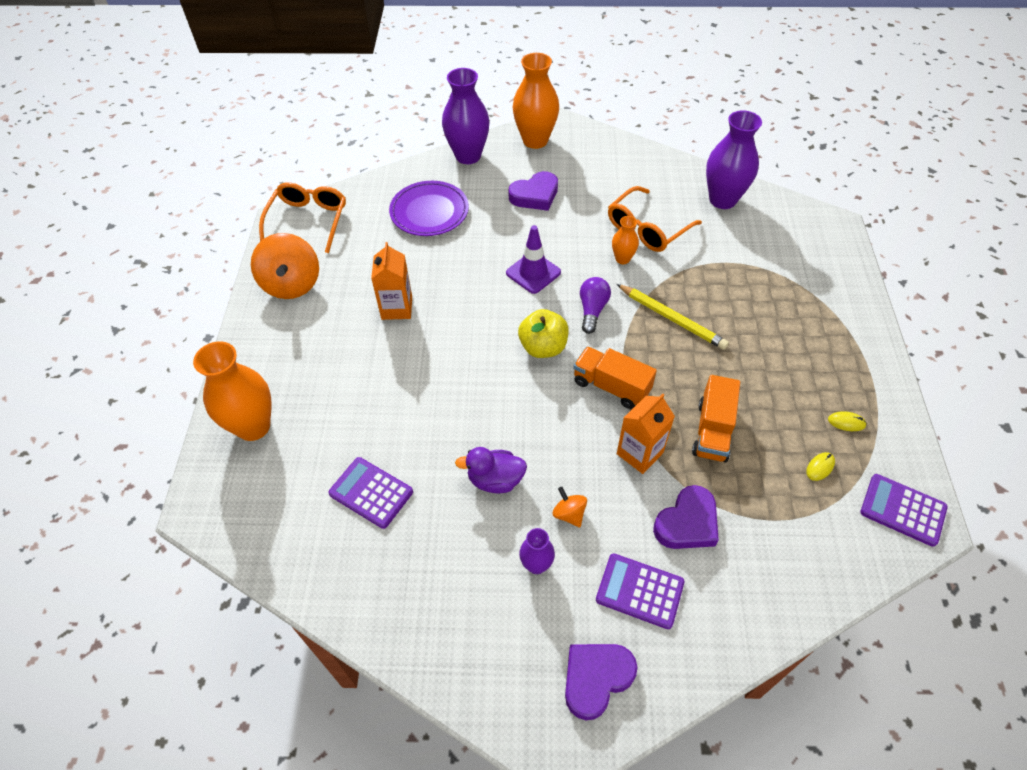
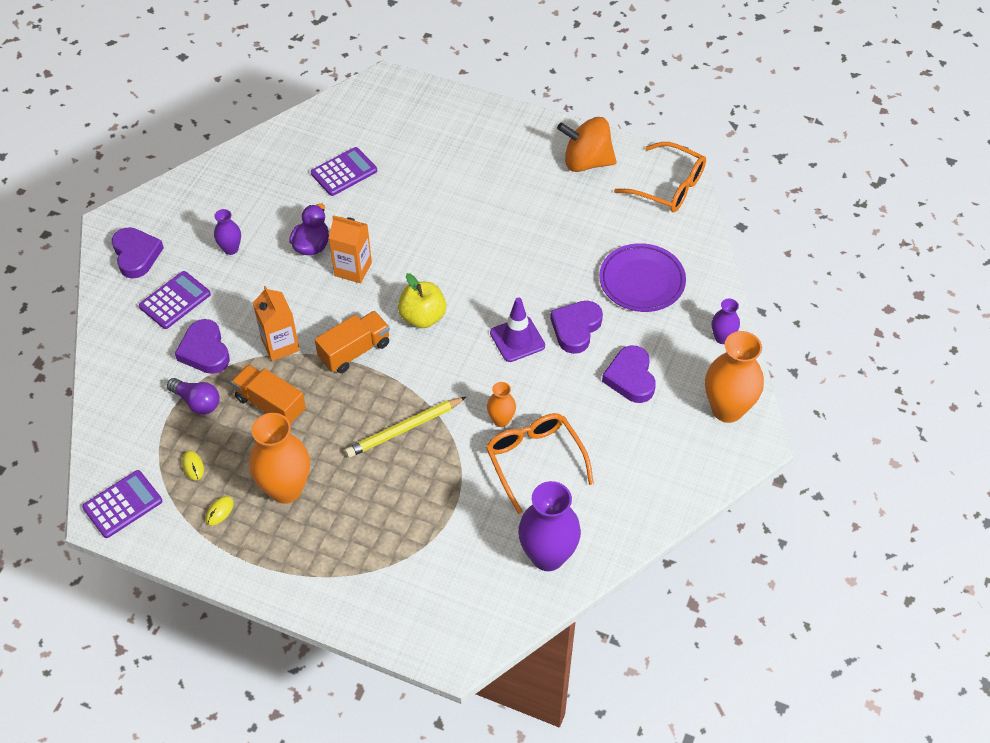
camera: 110 degrees right, 0 degrees up
(253, 426) = (441, 117): orange vase -> orange vase (286, 489)
(397, 308) = (521, 227): orange carton -> orange carton (353, 269)
(468, 156) = (722, 338): purple vase -> purple vase, size x0.51
(501, 239) = (576, 328): none -> purple heart
(569, 514) = (257, 281): orange spinning top -> none
(592, 310) = (447, 369): purple light bulb -> purple light bulb (197, 402)

